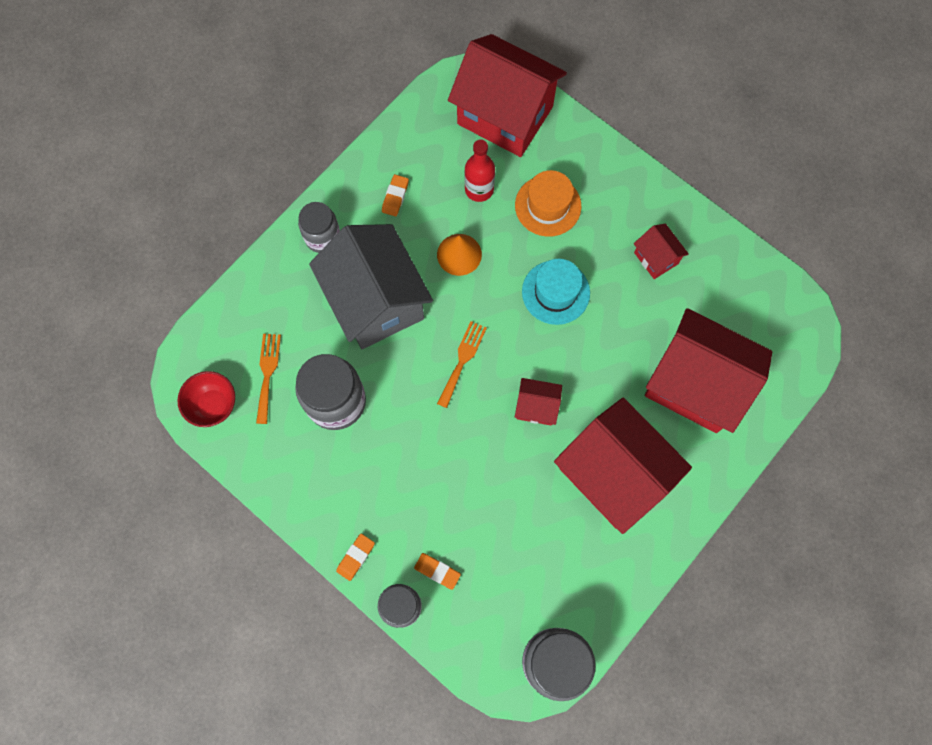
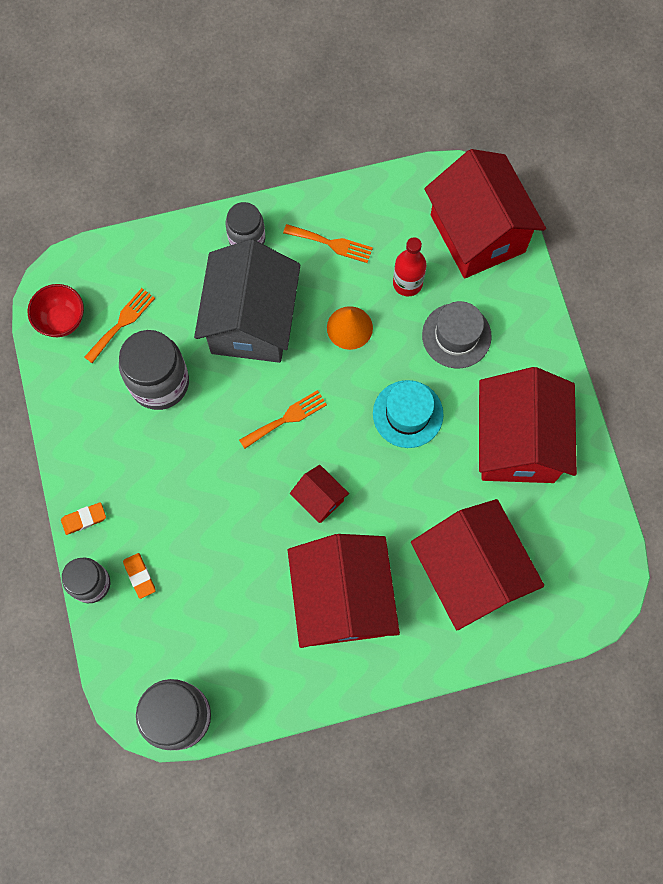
camera: 35 degrees right, 0 degrees up
(395, 197) = (332, 244): orange eraser -> orange fork
(548, 206) = (456, 335): orange hat -> grey hat
(656, 258) = (517, 442): red house -> red house, size x2.24

